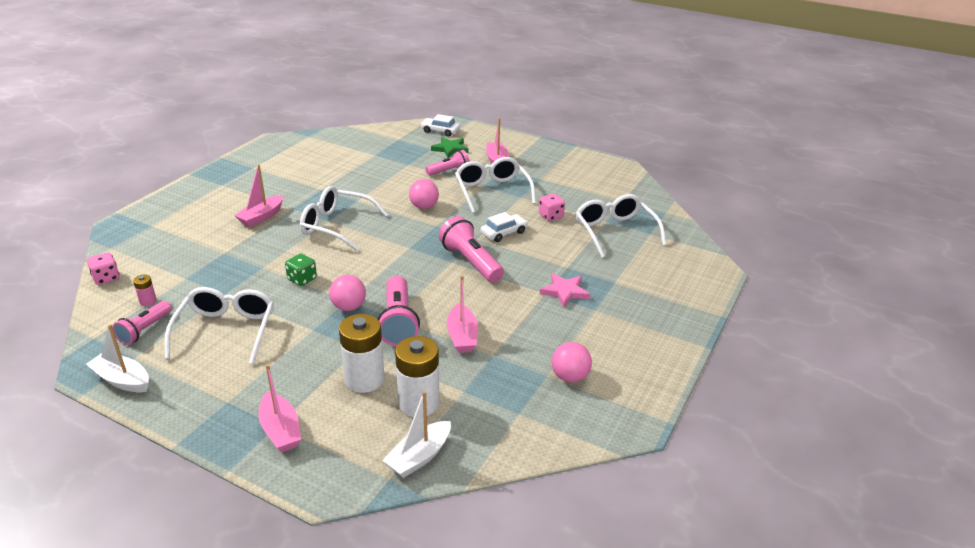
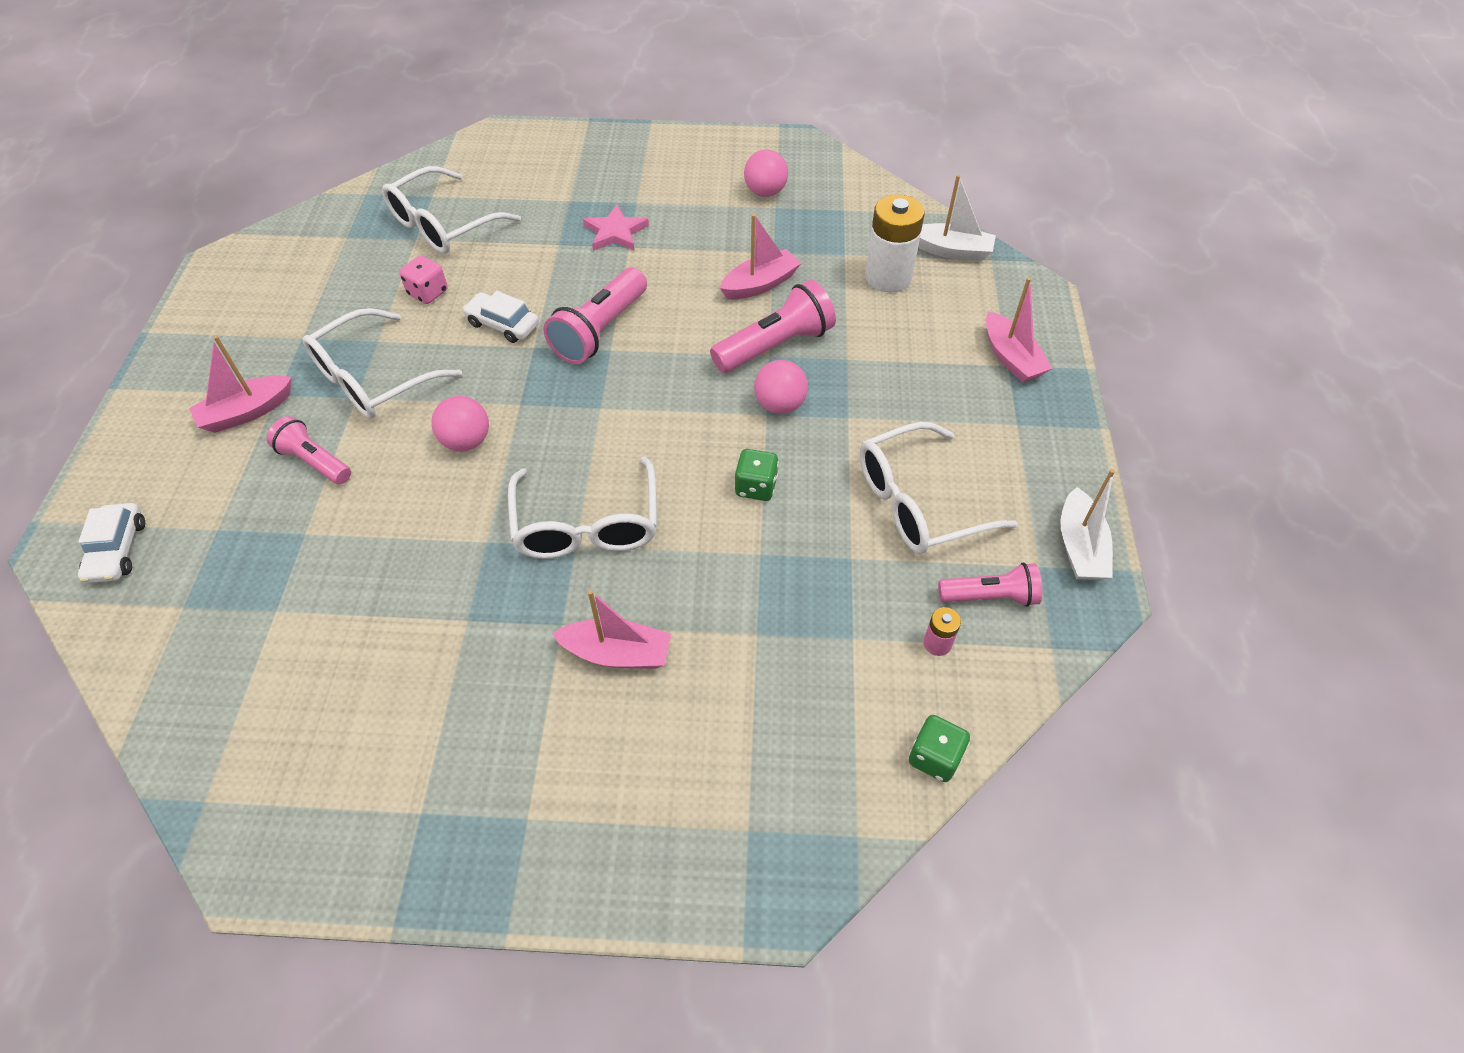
camera: 115 degrees left, 20 degrees up
(106, 278) = (934, 757): pink dice -> green dice
(280, 430) = (1011, 358): pink boat -> pink boat turned 120 degrees clockwise
(364, 379) = (890, 330): white battery -> none
(450, 149) = (210, 498): green star -> none

